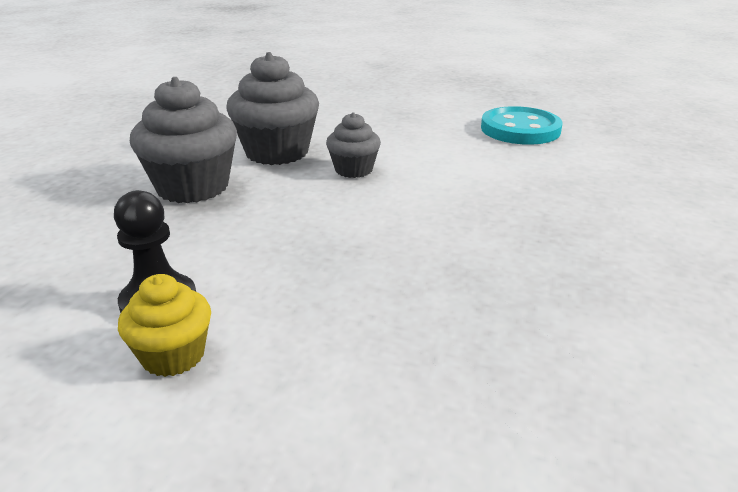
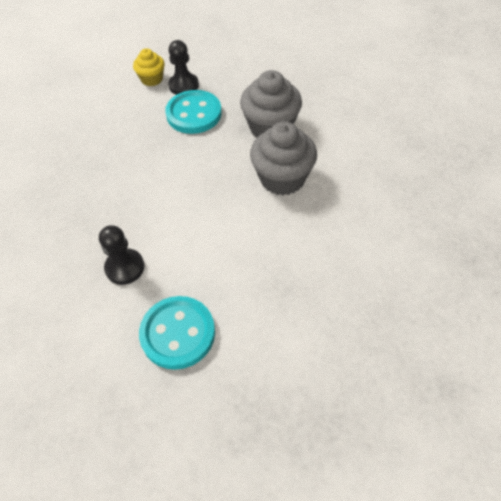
camera: 135 degrees right, 25 degrees up
(231, 252) = (194, 114): none -> turquoise button
(353, 170) = (222, 195): grey cupcake -> none
(529, 174) = (125, 267): none -> black pawn

